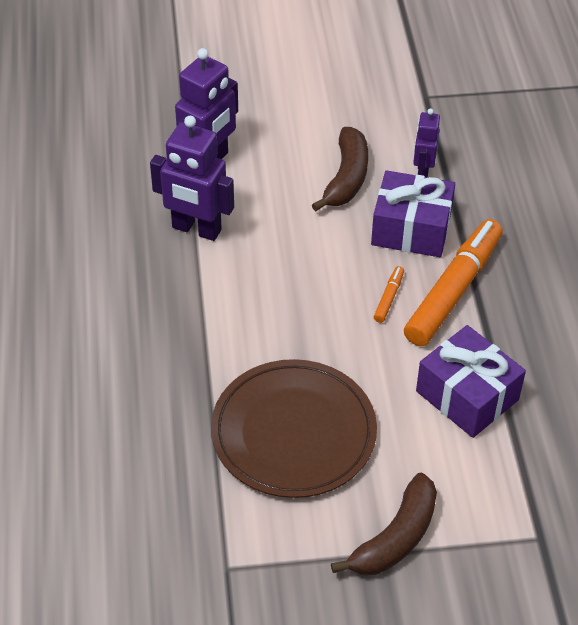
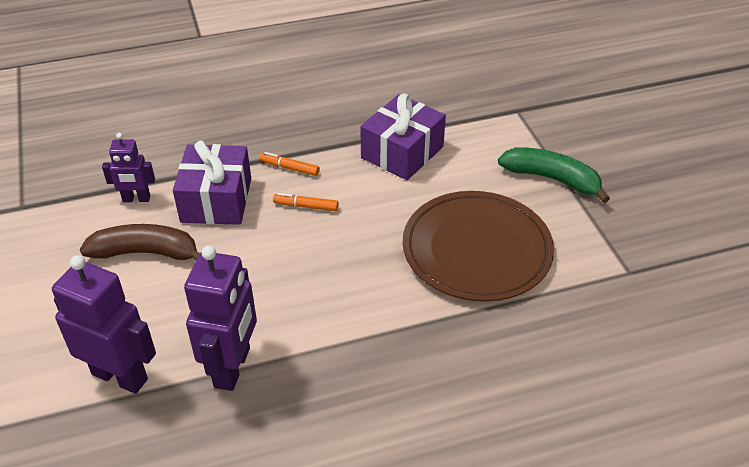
camera: 100 degrees left, 5 degrees down
(395, 537) = (552, 179): brown banana -> green banana
(453, 291) = (290, 168): orange marker -> orange marker, size x0.41

